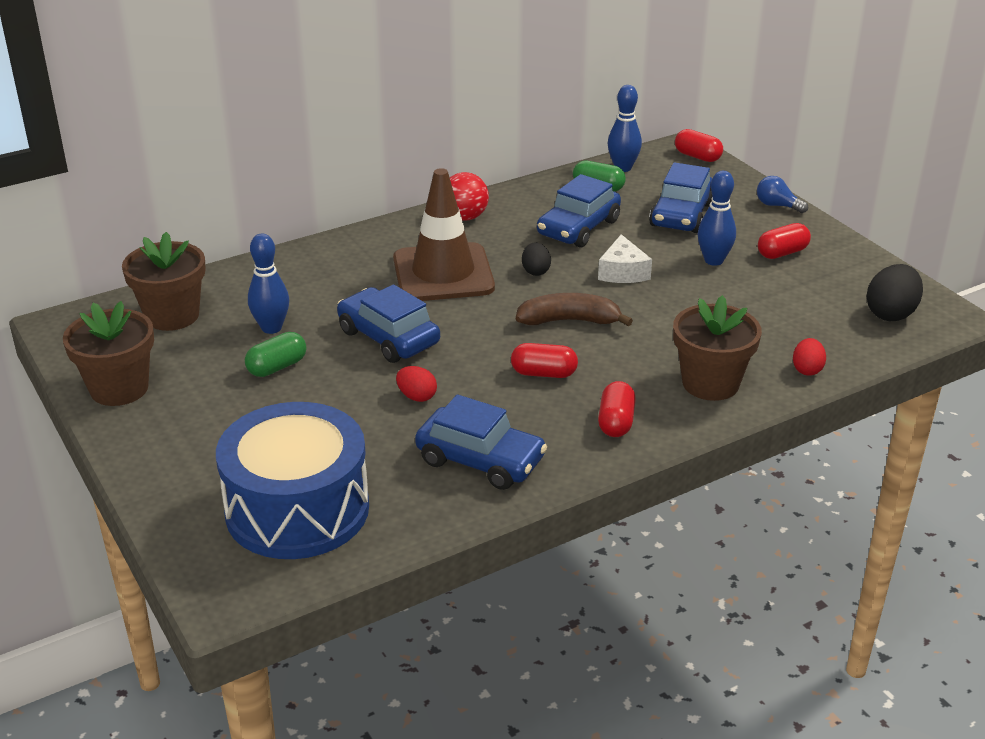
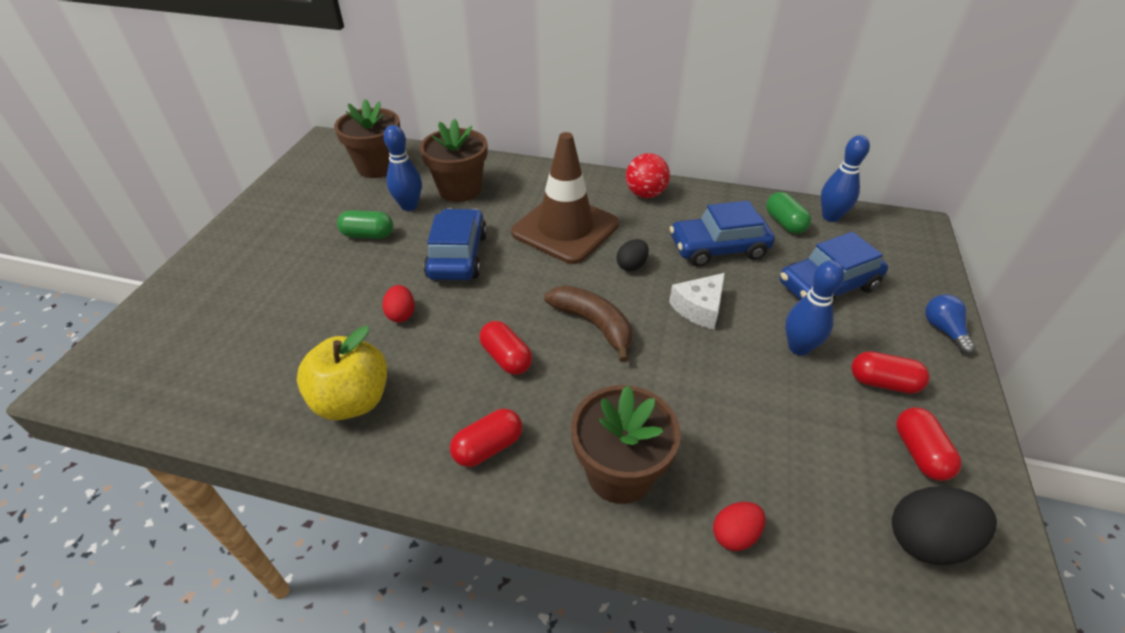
camera: 45 degrees right, 10 degrees up
(119, 388) = (281, 197): brown flower pot -> brown flower pot (460, 189)
(297, 509) = (209, 348): blue drum -> none
(480, 460) = (352, 400): blue car -> yellow apple
(697, 157) = (918, 240): red capsule -> red capsule (919, 453)

